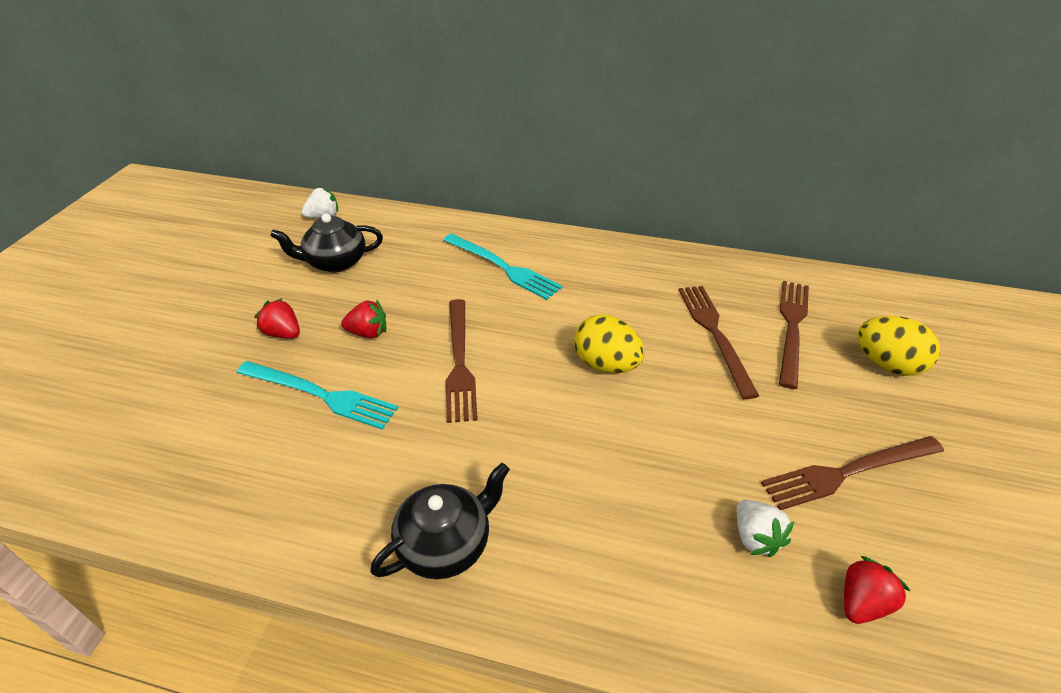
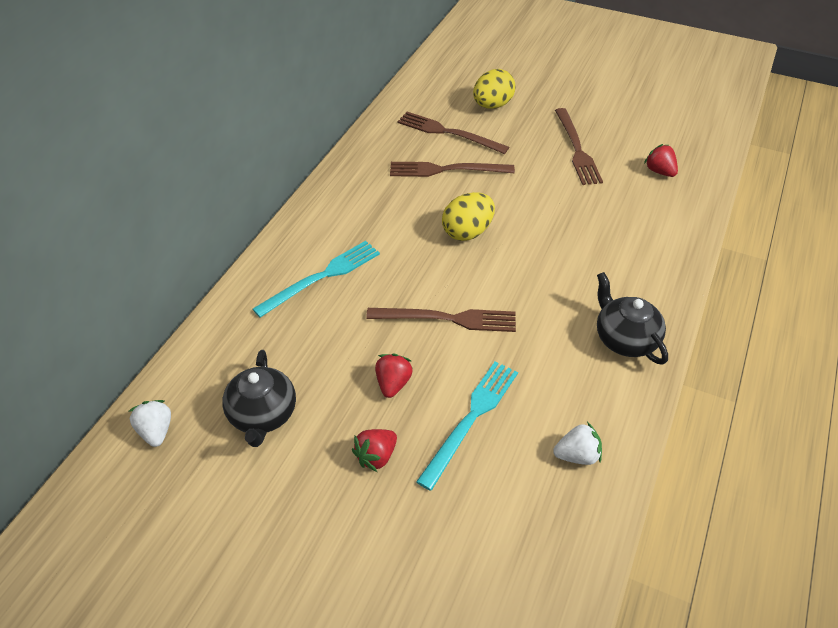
camera: 80 degrees left, 5 degrees up
(755, 537) = (621, 197): white strawberry -> white strawberry (577, 455)

